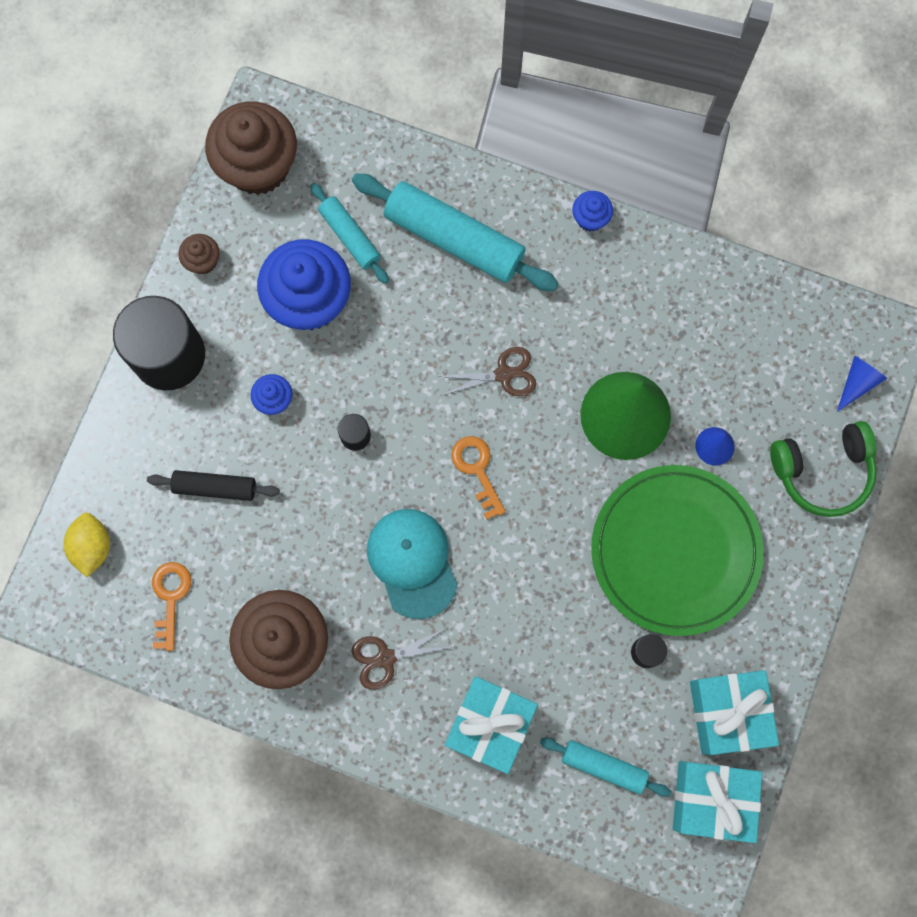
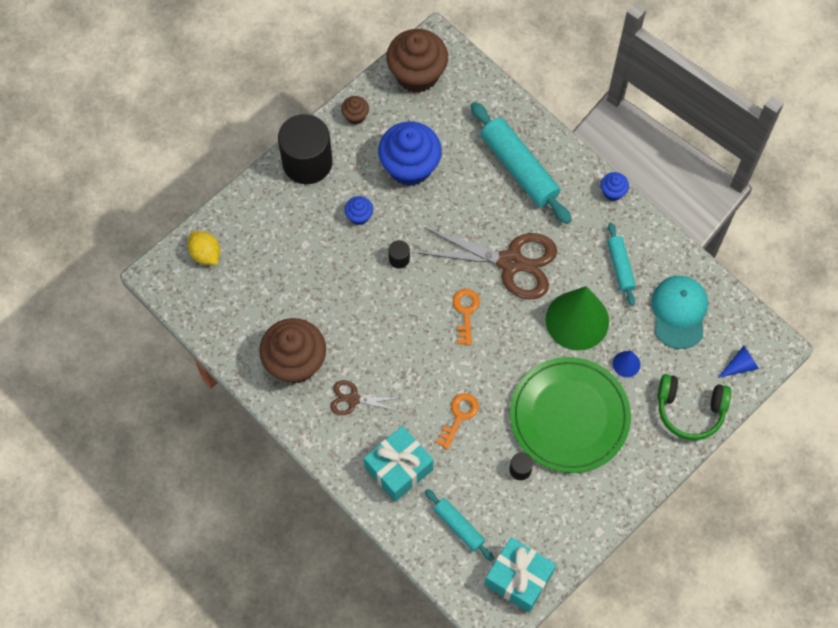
camera: 25 degrees right, 10 degrees down
(92, 546) = (205, 254): yellow lemon -> yellow lemon turned 60 degrees counterclockwise
(170, 598) = (238, 305): orange key -> orange key (459, 416)
(215, 487) = (297, 252): black rolling pin -> none
(350, 236) = (454, 139): turquoise rolling pin -> turquoise rolling pin (620, 267)
(412, 562) = (397, 350): turquoise cap -> turquoise cap (679, 312)
(503, 374) = (511, 262): brown scissors -> brown scissors, size x2.02
(728, 713) = (555, 530): turquoise gift -> none

